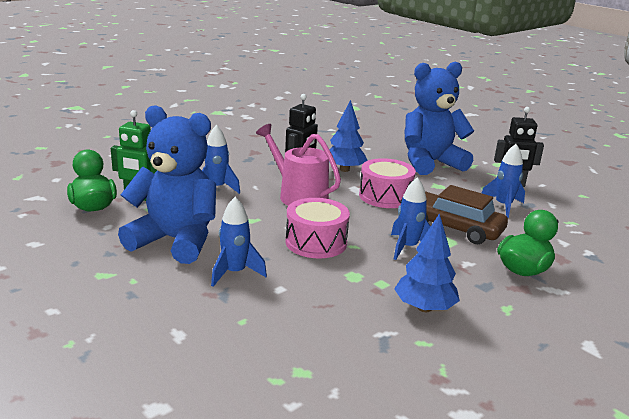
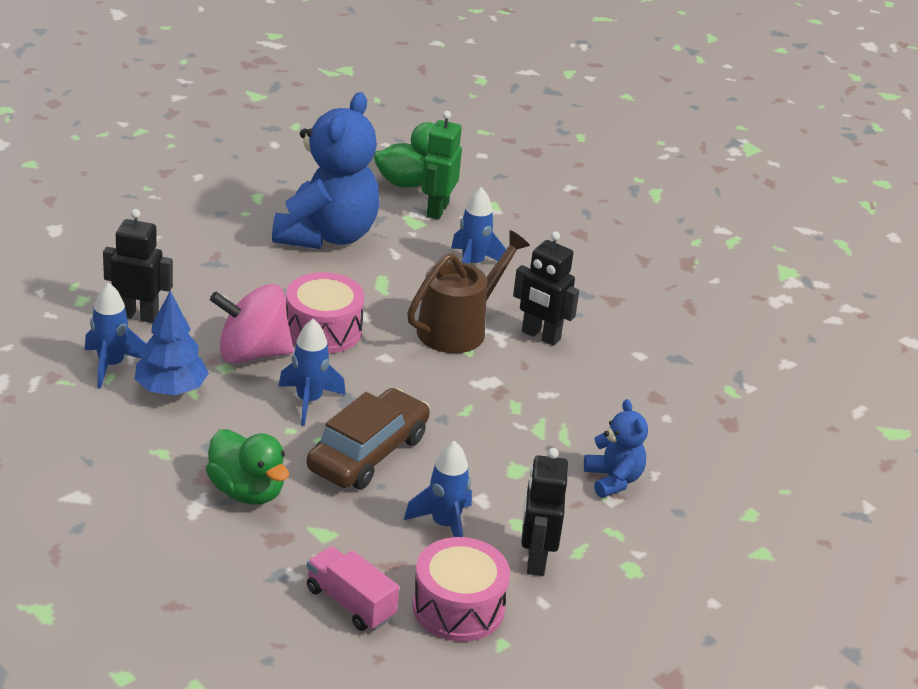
camera: 90 degrees right, 10 degrees up
(235, 273) = (255, 271): blue rocket -> blue rocket (111, 365)
(299, 195) = (458, 328): pink watering can -> brown watering can
(320, 332) = (138, 315): none -> black robot
(344, 170) = (561, 380): blue tree -> none
(358, 271) = (252, 353): none -> pink spinning top
(385, 196) = (466, 406): pink drum -> pink drum (458, 607)
(430, 163) = (613, 480): blue teddy bear -> blue teddy bear, size x0.49
(594, 234) = (350, 603): none -> pink truck

